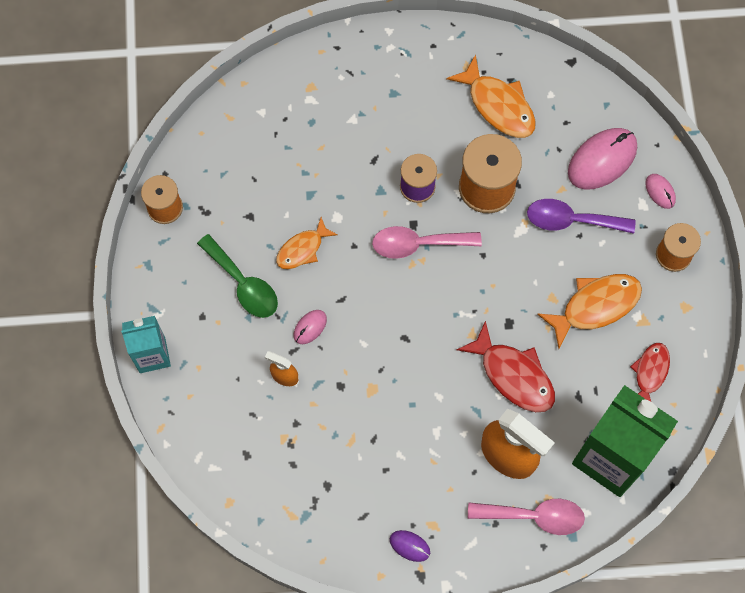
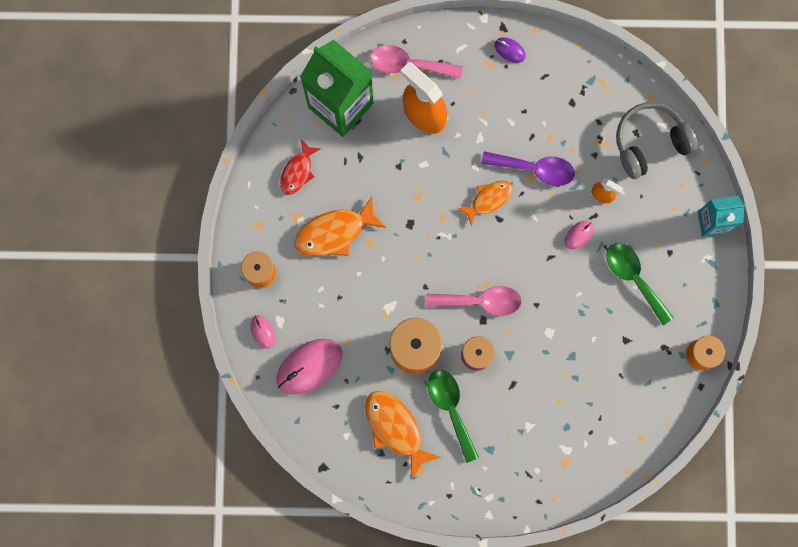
camera: 175 degrees left, 10 degrees up
(229, 443) = (650, 143): none -> grey headphones
(302, 249) = (581, 305): orange fish -> orange fish (488, 199)
(440, 130) = (451, 408): none -> green spoon
(513, 375) = (411, 179): red fish -> none
(571, 220) = (344, 311): purple spoon -> purple spoon (535, 169)

